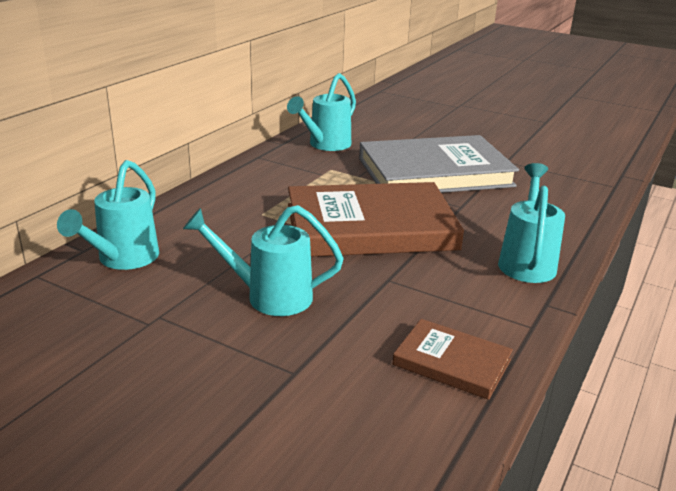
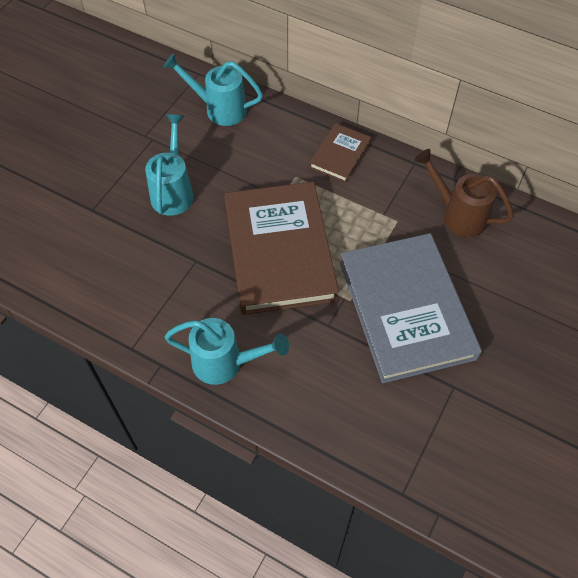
camera: 90 degrees right, 30 degrees up
(325, 145) = (458, 215): turquoise watering can -> brown watering can
(451, 362) = (94, 292): brown book -> brown book (339, 155)

